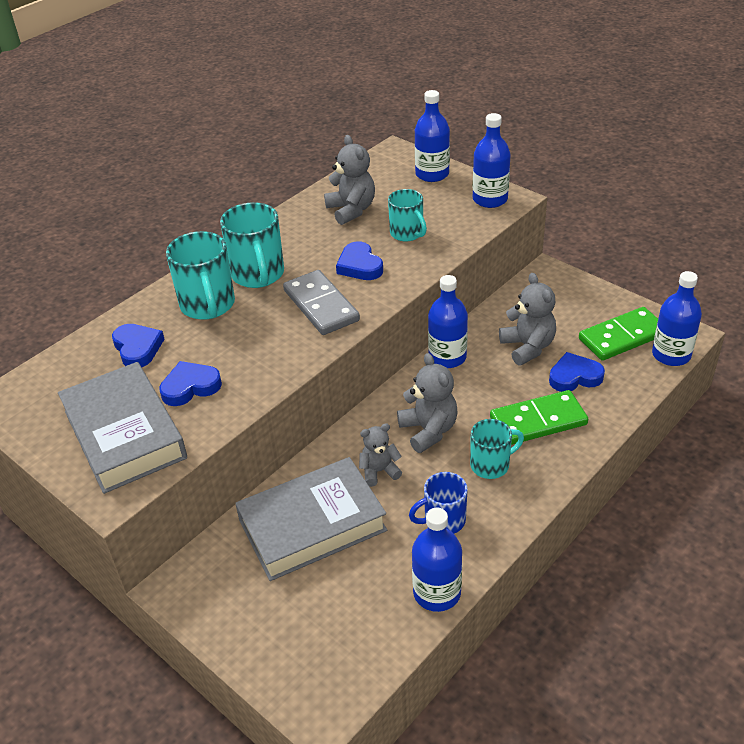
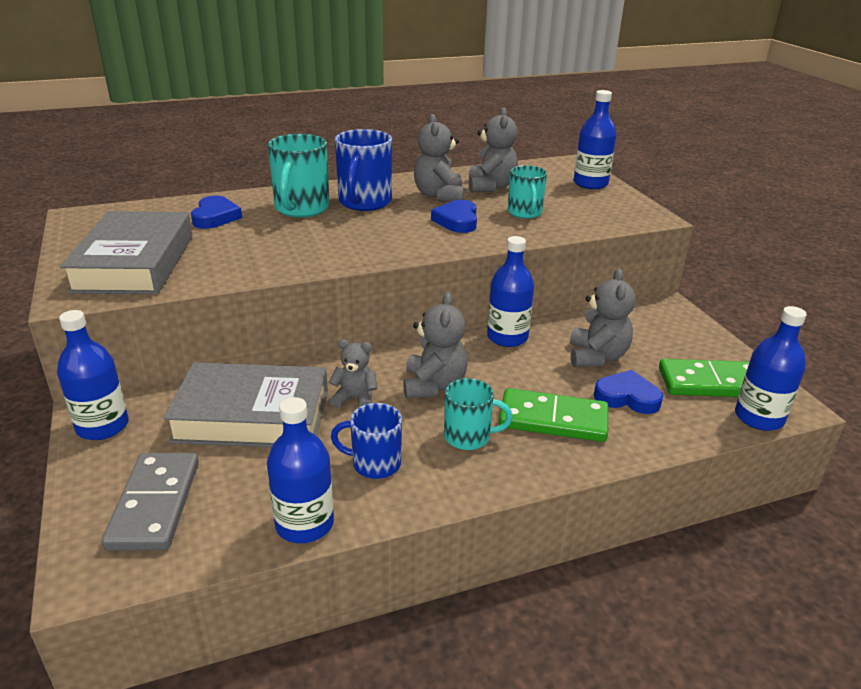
camera: 25 degrees right, 10 degrees down
(190, 387) = (222, 251): blue heart -> none
(258, 275) = (364, 202): turquoise mug -> blue mug
(317, 240) = (439, 196): none -> grey teddy bear
(321, 306) = (392, 235): grey domino -> grey domino (154, 504)
(490, 199) = (630, 212): blue bottle -> blue bottle (102, 426)

